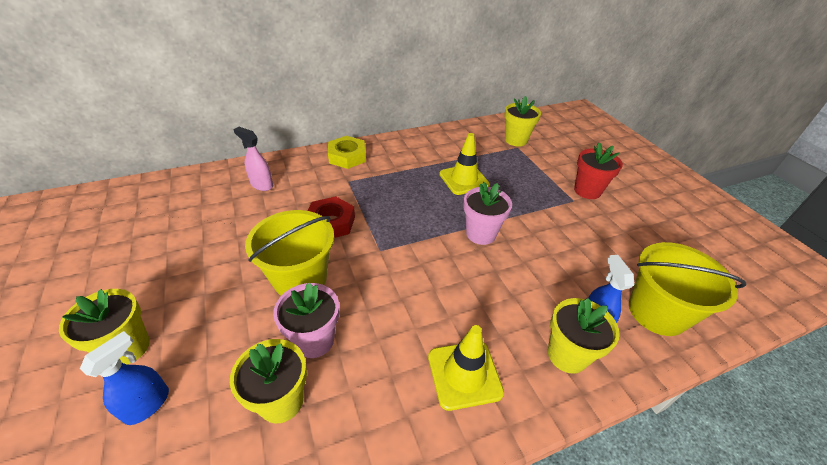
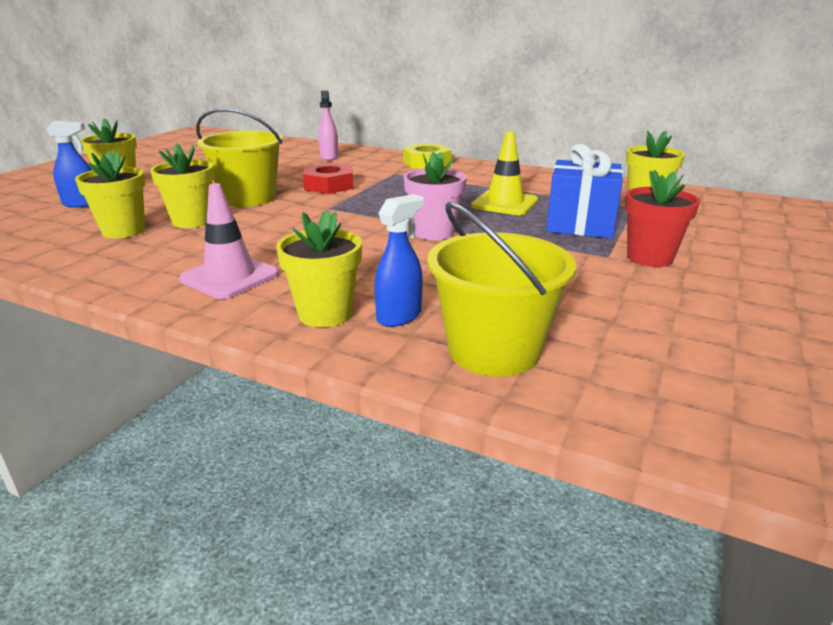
camera: 50 degrees right, 15 degrees down
(314, 340) = (192, 221): pink flower pot -> yellow flower pot
(464, 374) = (230, 277): yellow traffic cone -> pink traffic cone
(525, 180) = (580, 225): none -> blue gift

